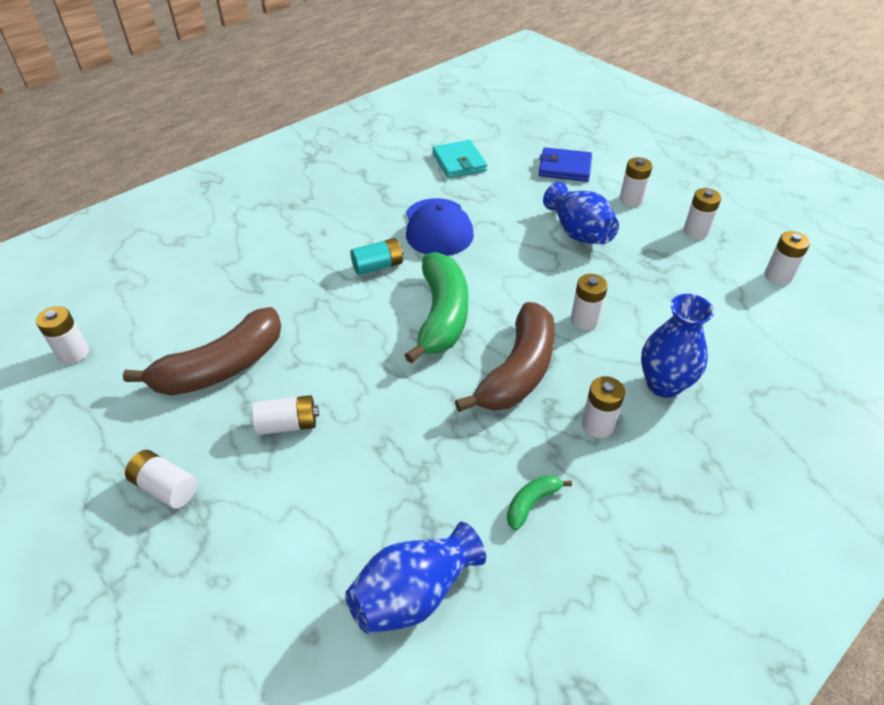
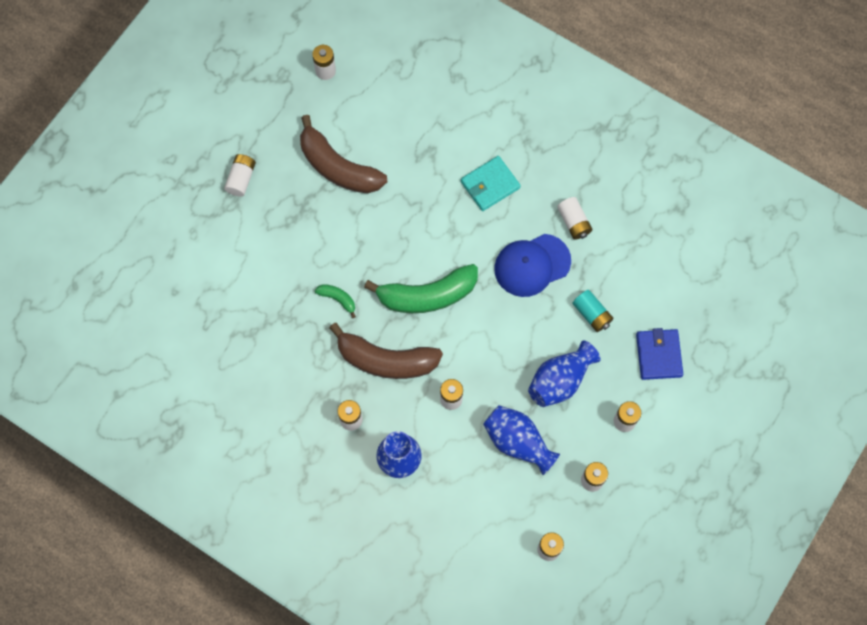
camera: 75 degrees right, 25 degrees up
(288, 424) = (302, 227): white battery -> white battery (573, 222)
(378, 266) = (469, 233): turquoise battery -> turquoise battery (592, 314)
(414, 593) = (209, 335): blue vase -> blue vase (517, 442)
(459, 162) = (637, 258): turquoise wallet -> turquoise wallet (490, 185)
(532, 503) = (280, 387): green banana -> green banana (338, 299)

